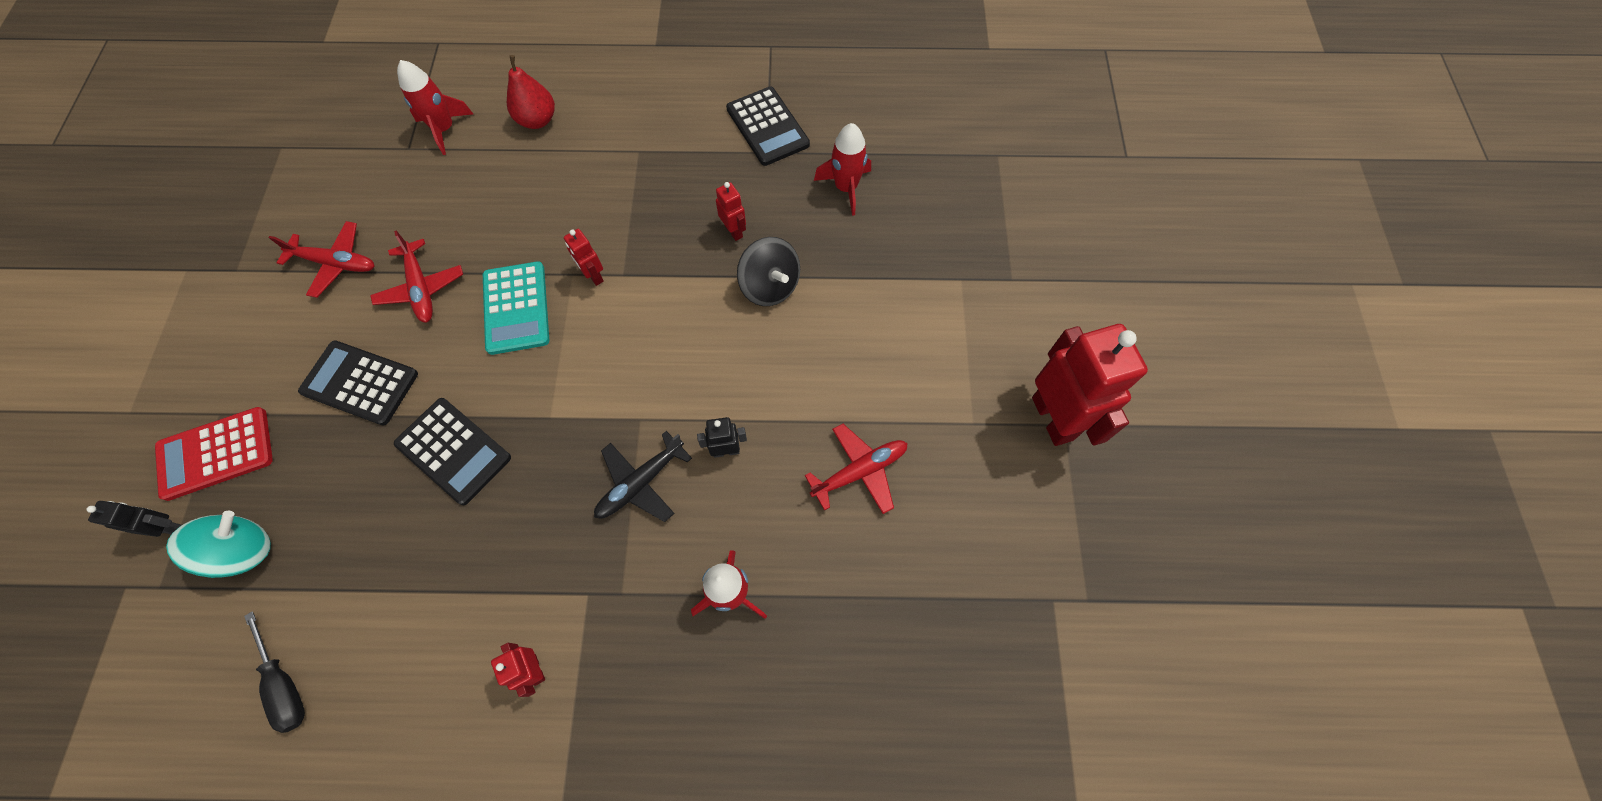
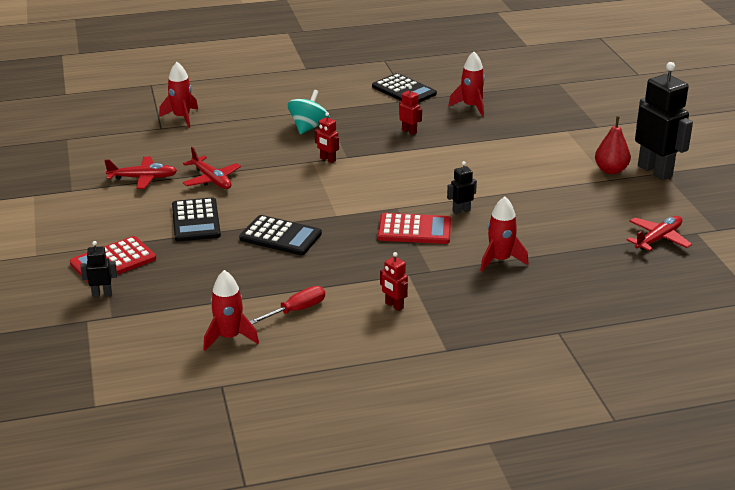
camera: 15 degrees left, 35 degrees down
(244, 551) = (162, 294): turquoise spinning top -> turquoise spinning top (309, 127)
(284, 684) = (229, 337): black screwdriver -> red rocket
(360, 383) = (196, 221): black calculator -> black calculator turned 105 degrees counterclockwise
(399, 642) = (296, 310): none -> red screwdriver
(516, 308) = (284, 178): turquoise calculator -> none
(537, 120) = (245, 106): red pear -> red pear (611, 170)
(641, 482) = (414, 230): black plane -> red calculator
(770, 286) = (447, 148): black spinning top -> none
(859, 471) = (550, 206): red plane -> red plane (658, 239)
(1053, 418) = (655, 171): red robot -> black robot

